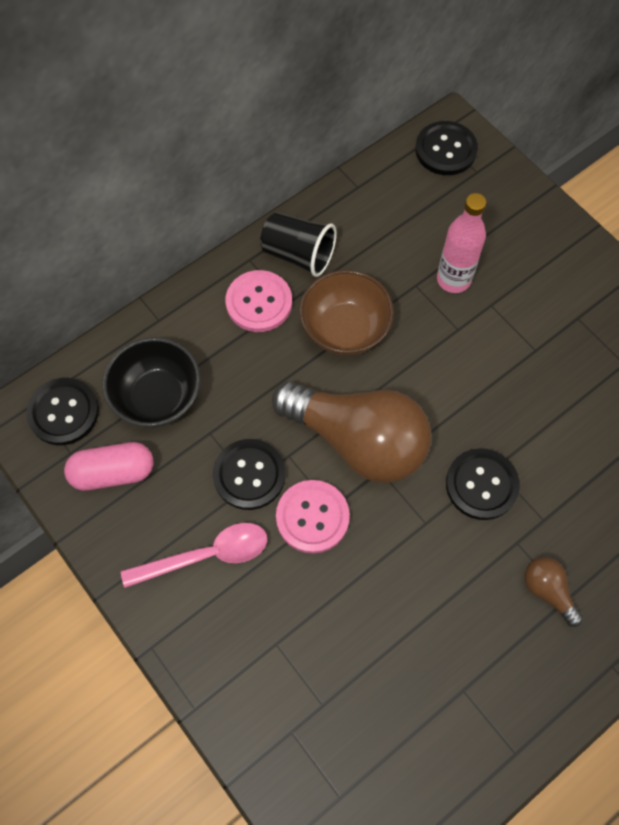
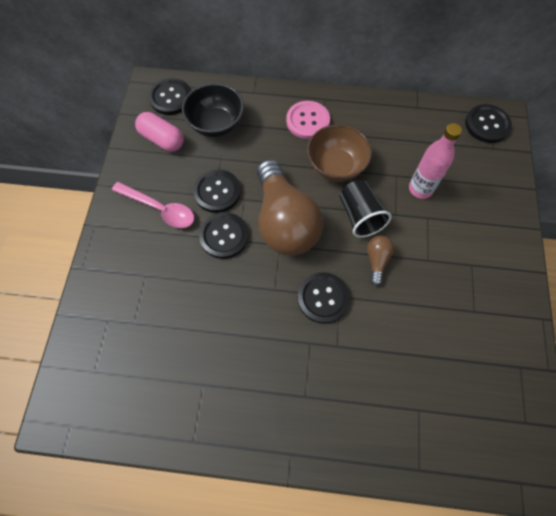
camera: 45 degrees right, 0 degrees up
(298, 255) = (351, 115): black cup -> black cup (360, 216)
(312, 517) = (224, 236): pink button -> black button
(548, 591) = (299, 382): brown light bulb -> brown light bulb (377, 260)

